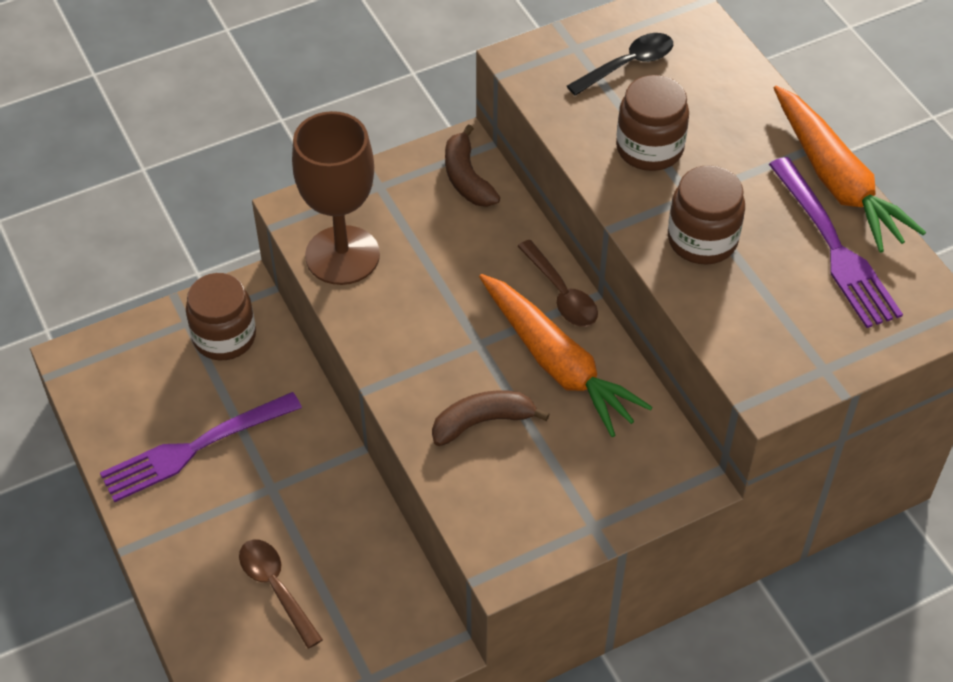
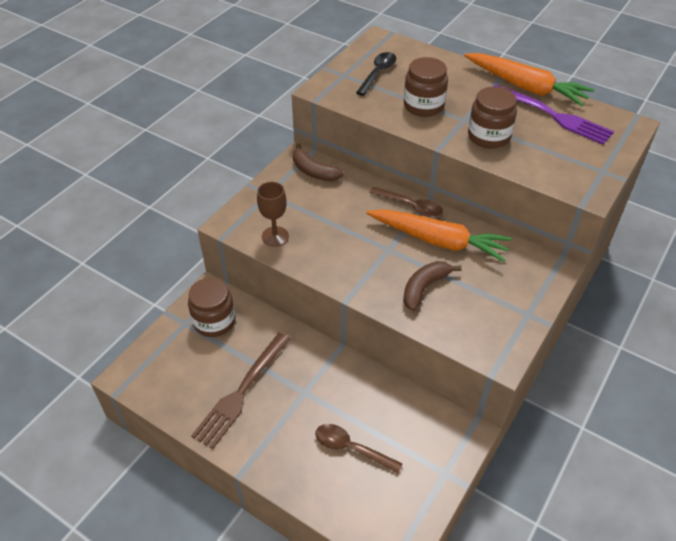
camera: 30 degrees left, 5 degrees down
(195, 448) = (241, 392): purple fork -> brown fork
(342, 255) = (275, 236): brown goblet -> brown goblet, size x0.56

